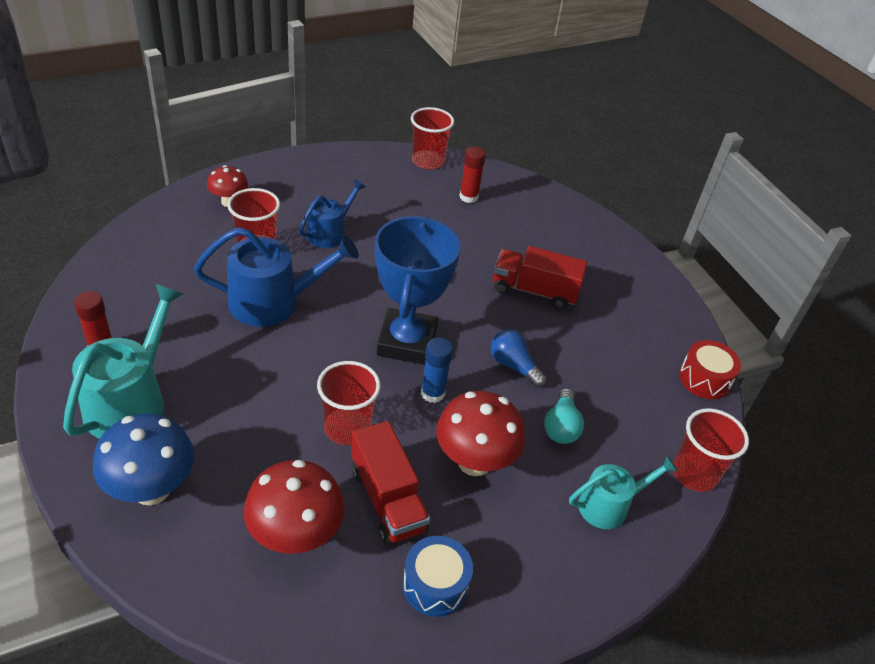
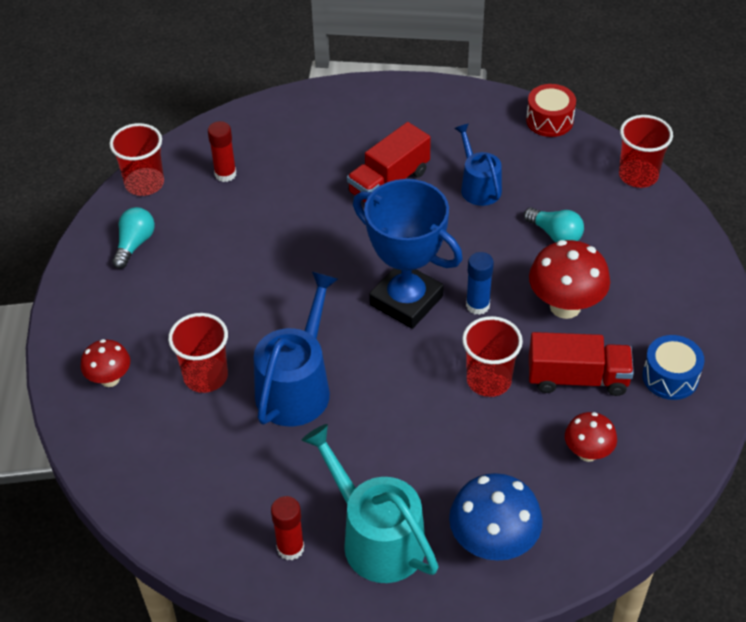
camera: 55 degrees left, 5 degrees up
(295, 536) = (587, 453): red mushroom -> red mushroom, size x0.60
(329, 233) = (215, 307): blue watering can -> blue watering can (478, 186)
(365, 174) = (134, 244): none -> turquoise light bulb
(513, 366) = (474, 237): blue light bulb -> none
(609, 505) = (644, 240): turquoise watering can -> none

